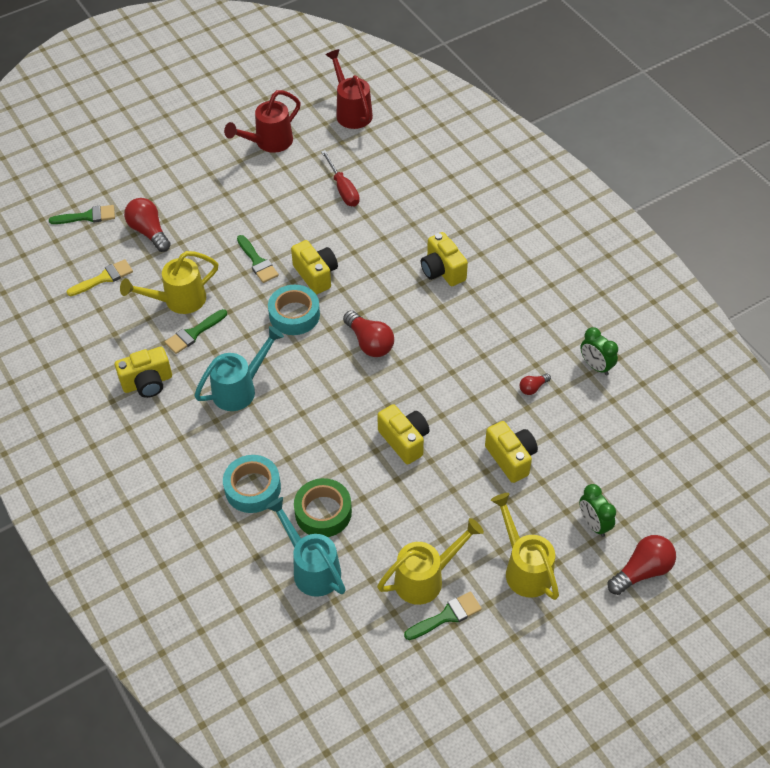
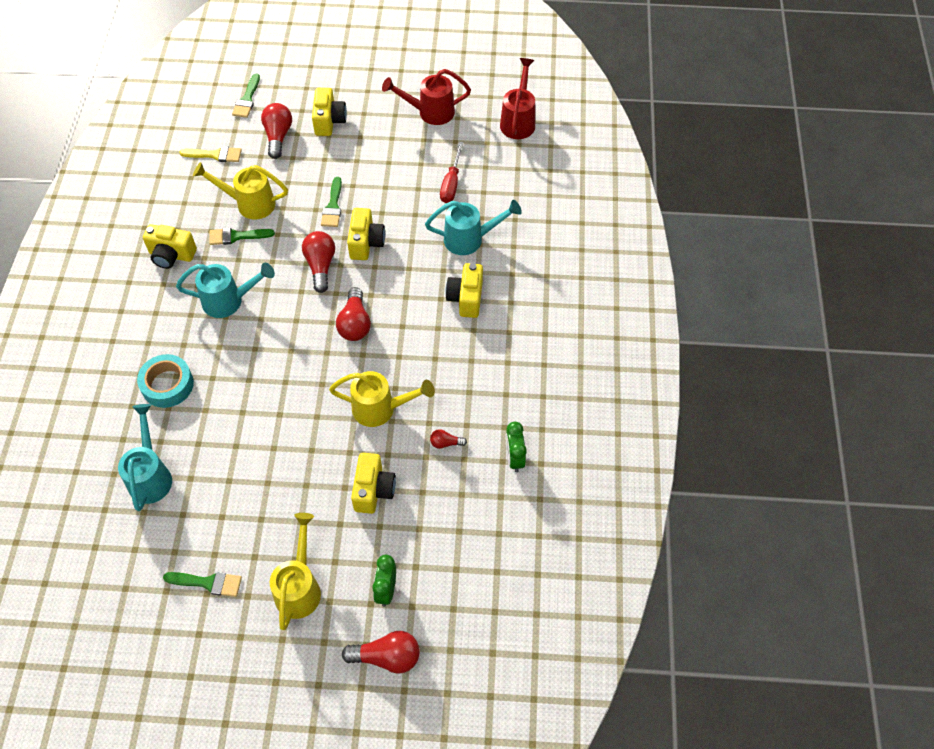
camera: 35 degrees right, 5 degrees up
(87, 216) = (247, 99): green brush -> green brush turned 75 degrees clockwise
(294, 315) = (320, 266): turquoise tape -> red light bulb
(323, 512) = (198, 437): green tape -> none
(401, 224) = (470, 239): none -> turquoise watering can
(404, 440) = (307, 421): yellow camera -> yellow camera (329, 121)
(426, 578) = (221, 542): yellow watering can -> yellow watering can (380, 409)

